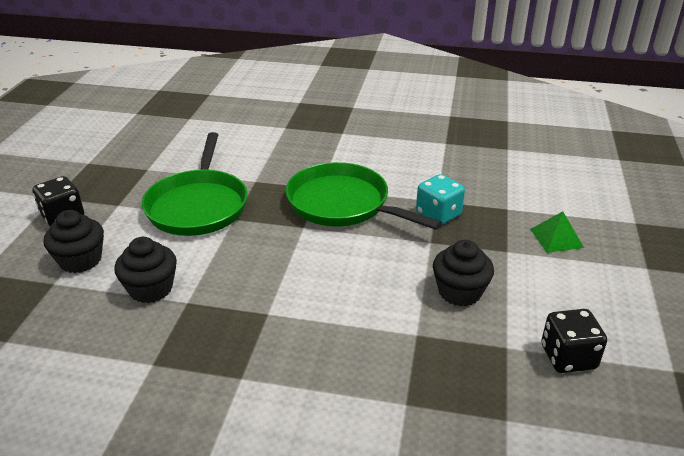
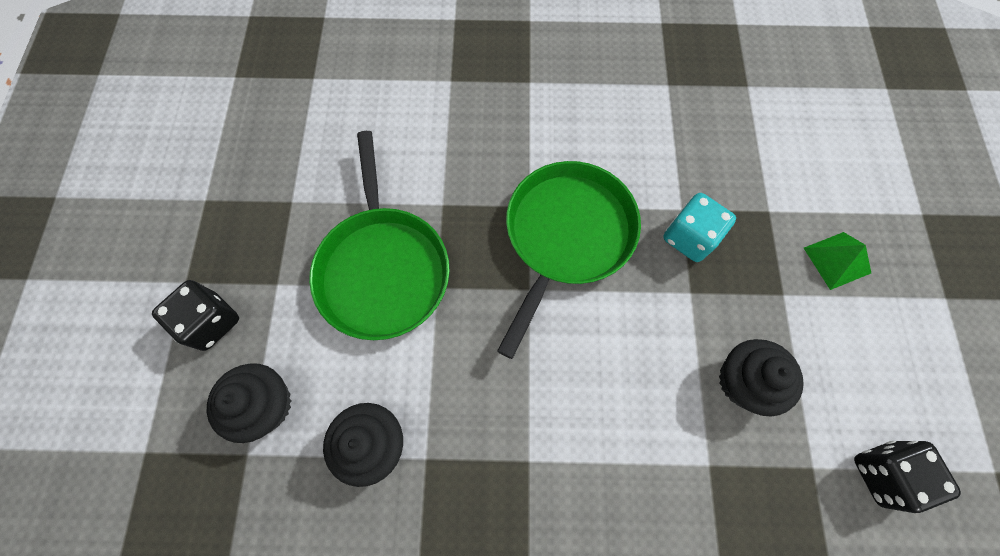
camera: 10 degrees left, 35 degrees up
(342, 204) = (566, 235): green pan -> green pan turned 90 degrees clockwise

